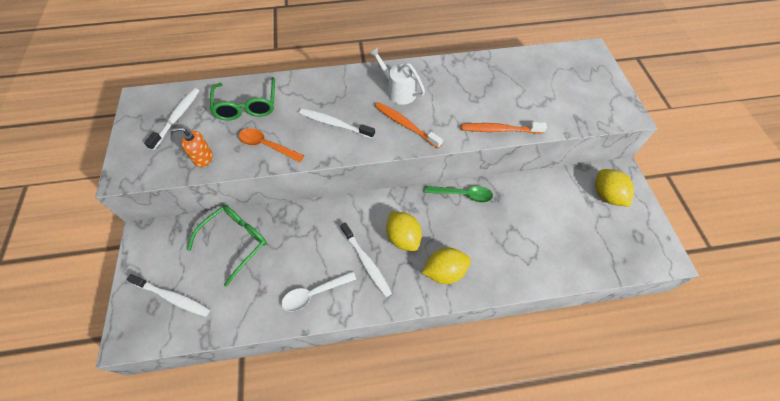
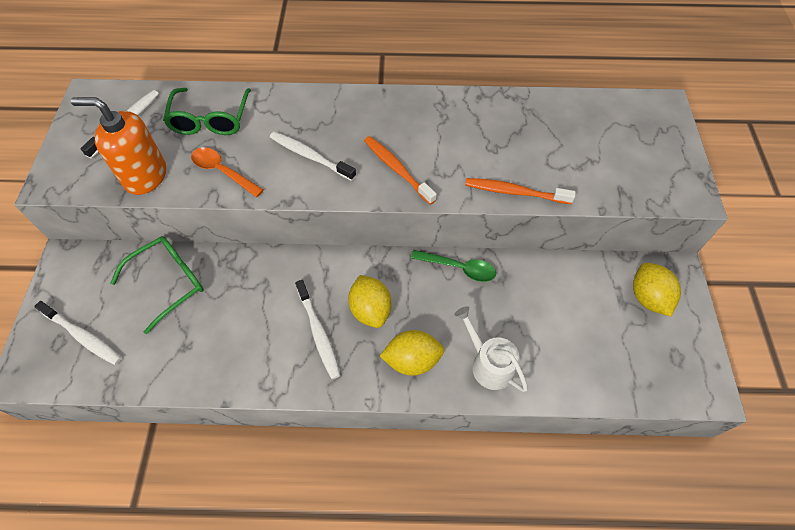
camera: 10 degrees right, 0 degrees up
(203, 158) = (145, 176): orange soap dispenser -> orange soap dispenser, size x1.80
(314, 293) = (247, 360): white spoon -> none
(398, 91) = (399, 126): white watering can -> white watering can (488, 364)

